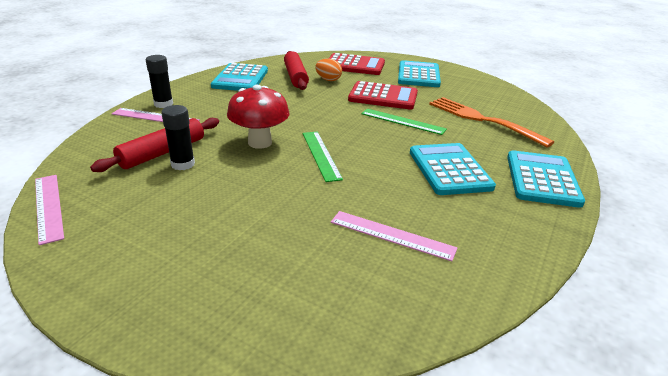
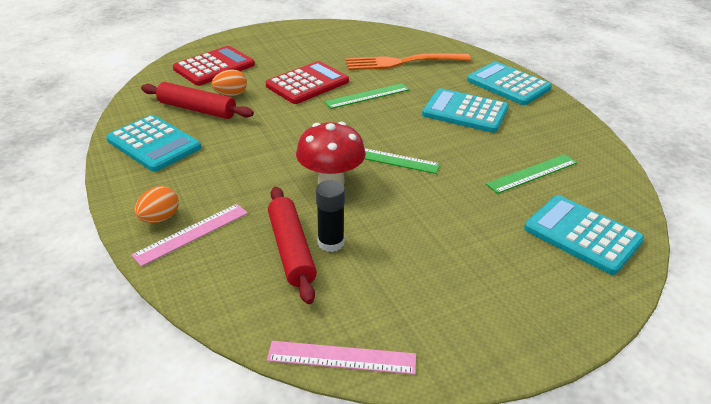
camera: 55 degrees left, 5 degrees up
(163, 104) = (160, 218): black glue stick -> orange egg
(392, 235) = (532, 173): pink ruler -> green ruler
(418, 75) = (282, 47): turquoise calculator -> turquoise calculator (582, 235)

